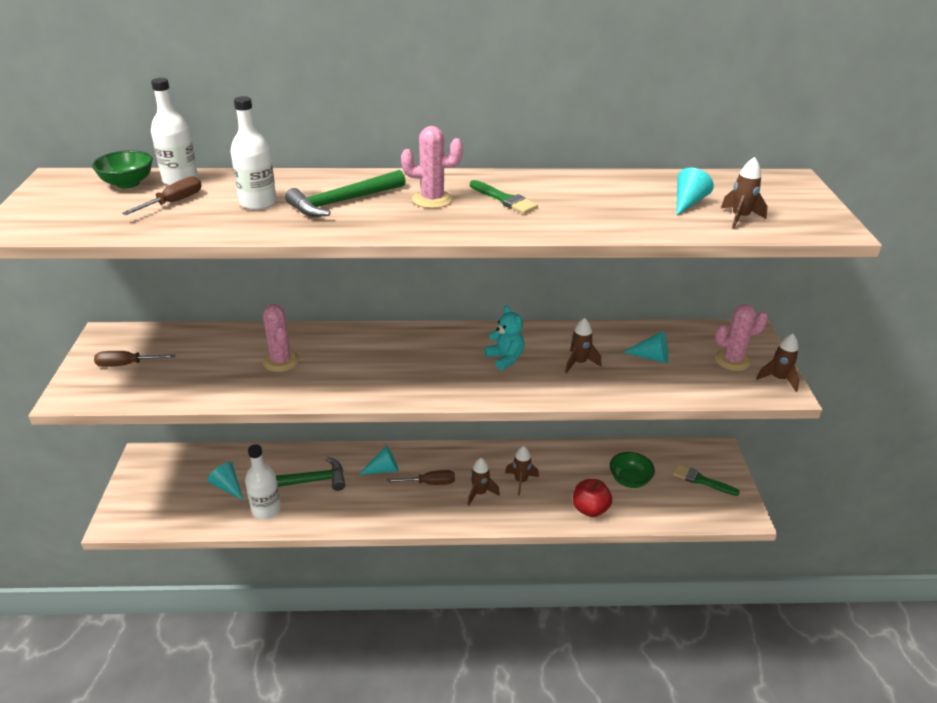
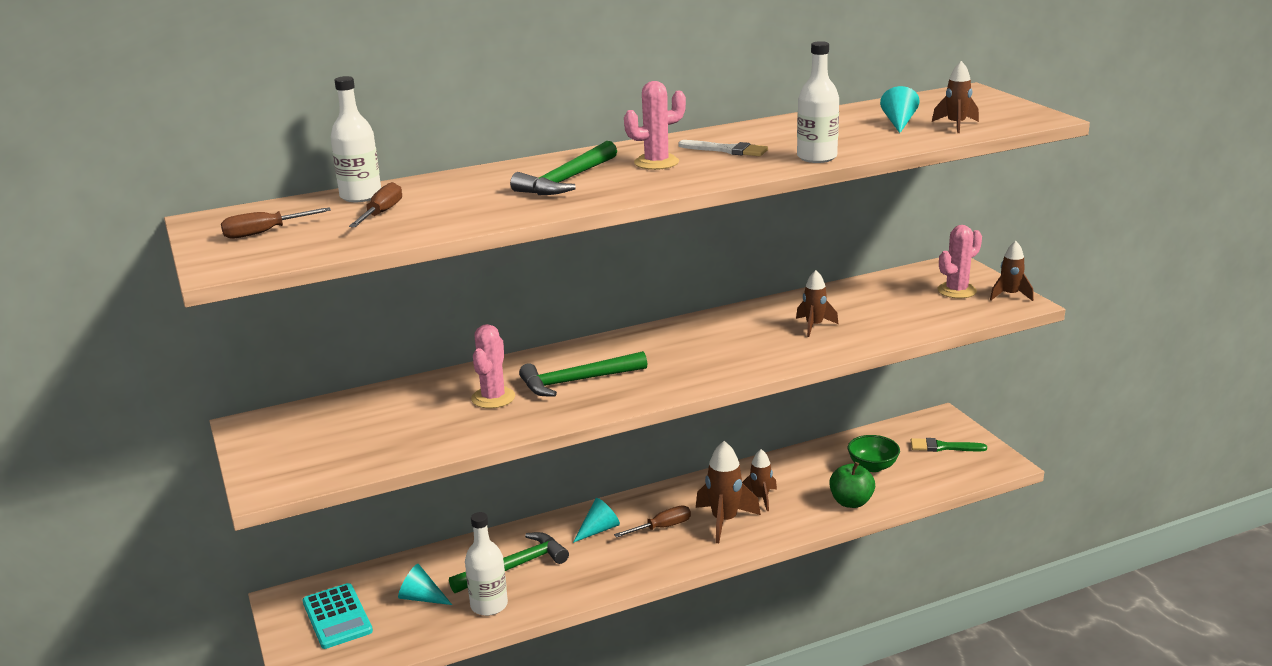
camera: 20 degrees left, 10 degrees down
(127, 364) = (308, 444): brown screwdriver -> brown screwdriver (265, 232)
(128, 183) = (302, 209): green bowl -> none
(165, 483) = (337, 617): none -> turquoise calculator
(258, 203) = (477, 197): white bottle -> white bottle (817, 157)
(281, 361) = (493, 398): pink cactus -> pink cactus turned 60 degrees clockwise
(352, 363) = (576, 381): none -> green hammer
(480, 493) = (724, 521): brown rocket -> brown rocket, size x1.58
(504, 199) = (727, 150): green brush -> white brush
(505, 358) = (736, 339): turquoise teddy bear -> none
(590, 509) = (851, 502): red apple -> green apple
(651, 357) = (879, 305): turquoise cone -> none

